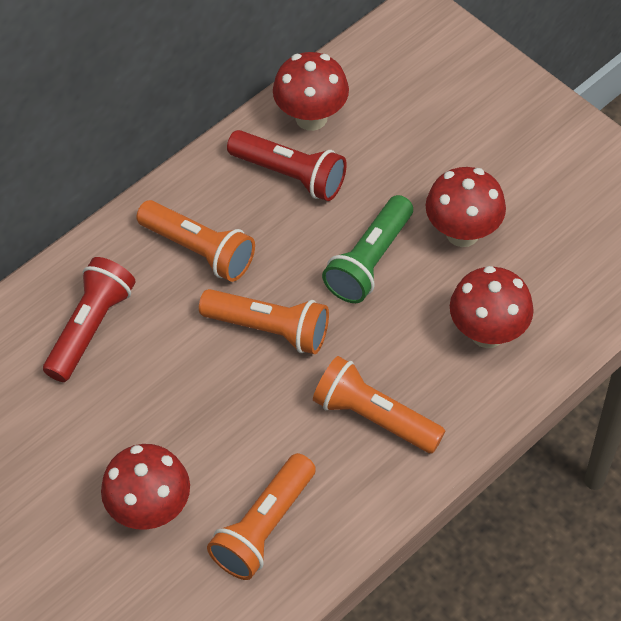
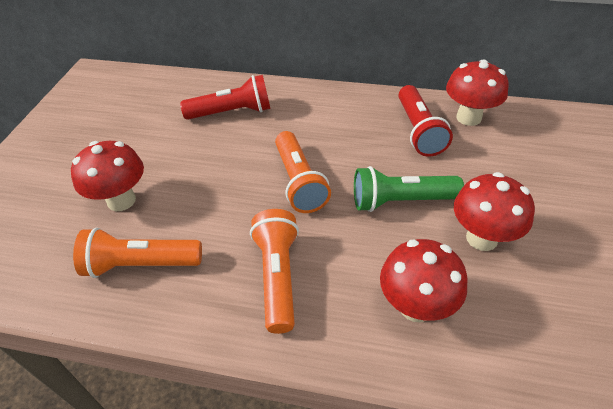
camera: 55 degrees right, 10 degrees down
(199, 250) = (324, 124): orange flashlight -> none

